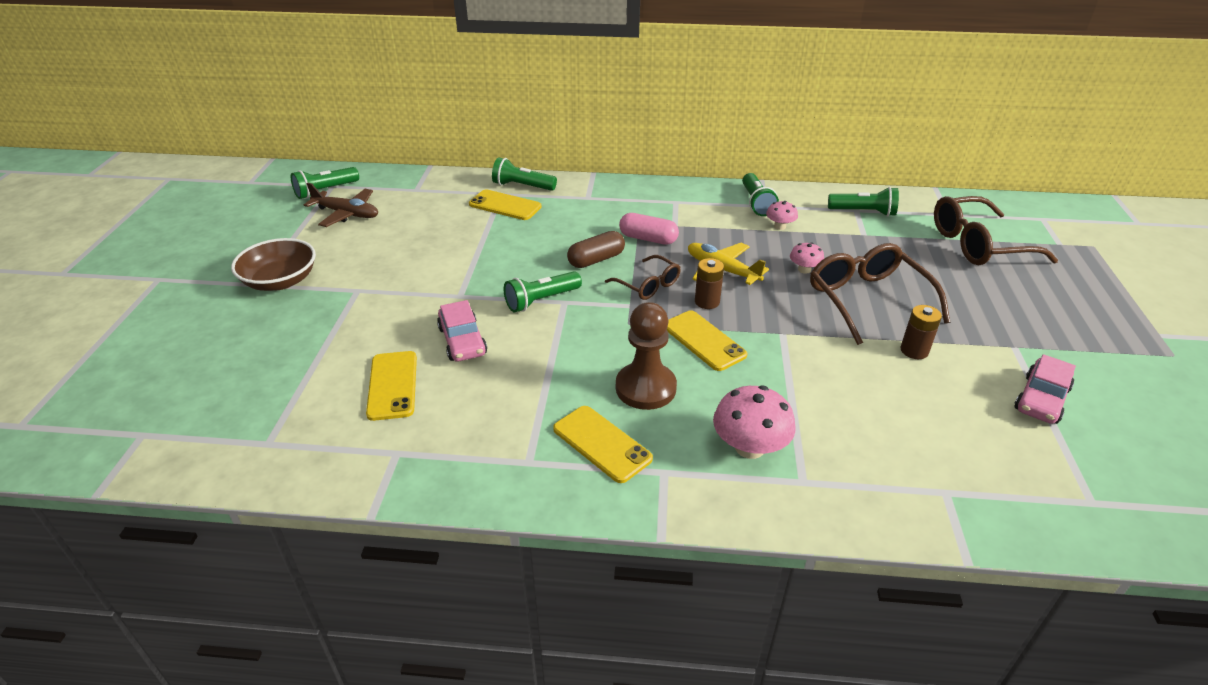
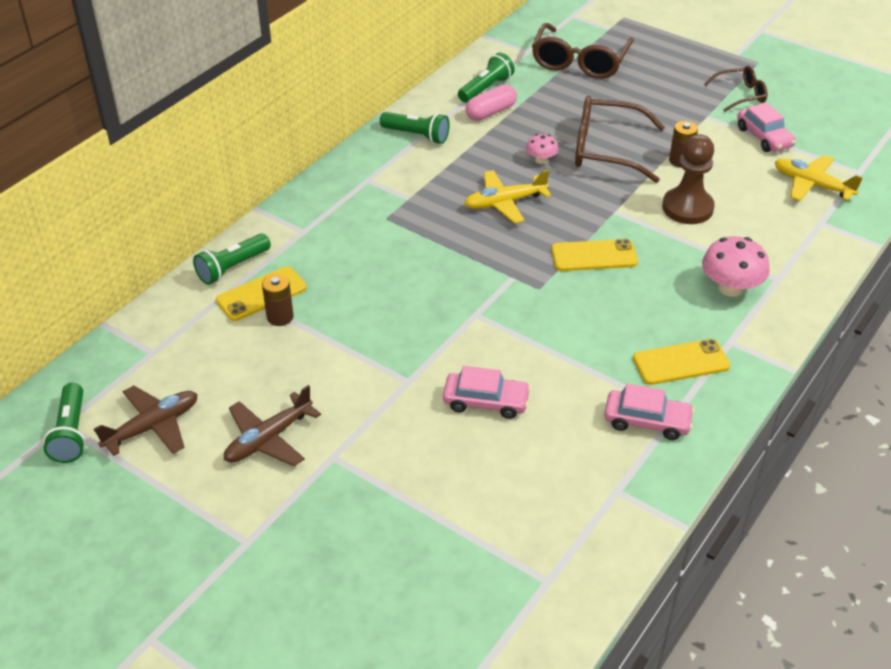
camera: 60 degrees left, 5 degrees up
(280, 281) = (258, 518): brown bowl -> none
(360, 258) = (268, 439): none -> brown plane
(392, 385) = (520, 469): yellow phone -> none
(501, 445) = (647, 421): none -> pink car
(541, 300) = (462, 328): green flashlight -> none
(596, 260) = (423, 269): brown capsule -> none
(645, 388) = (631, 312): brown pawn -> brown pawn (687, 208)
(647, 285) = (491, 254): brown glasses -> brown glasses (740, 95)
(648, 239) = (417, 223): pink capsule -> pink capsule (491, 112)
(707, 302) = (543, 231): brown battery -> brown battery (280, 317)
(780, 226) = (466, 141): pink mushroom -> none
(1006, 464) = (811, 185): none -> yellow plane

